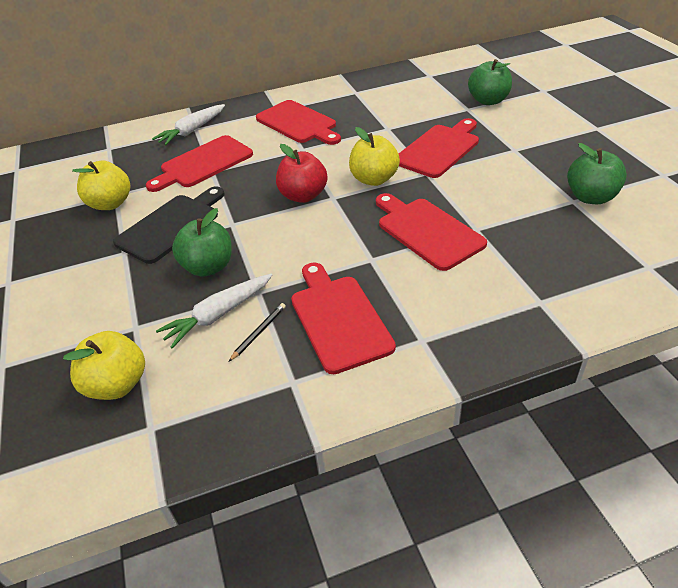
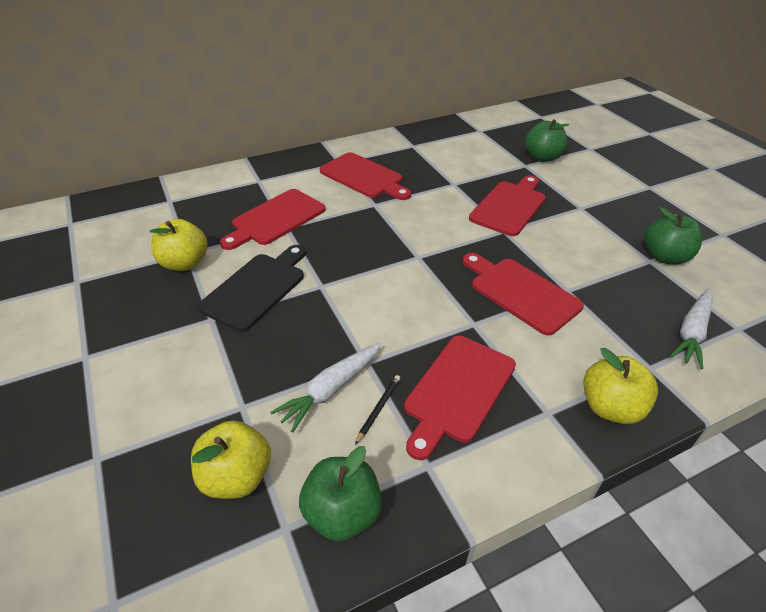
camera: 10 degrees left, 0 degrees up
(192, 131) = (256, 183): white carrot -> white carrot (692, 332)
(208, 267) = (307, 334): green apple -> green apple (342, 513)
(303, 196) = (388, 255): red apple -> none
(338, 319) = (458, 391): red cutting board -> red cutting board turned 120 degrees counterclockwise
(374, 179) = (454, 237): yellow apple -> yellow apple (610, 407)

